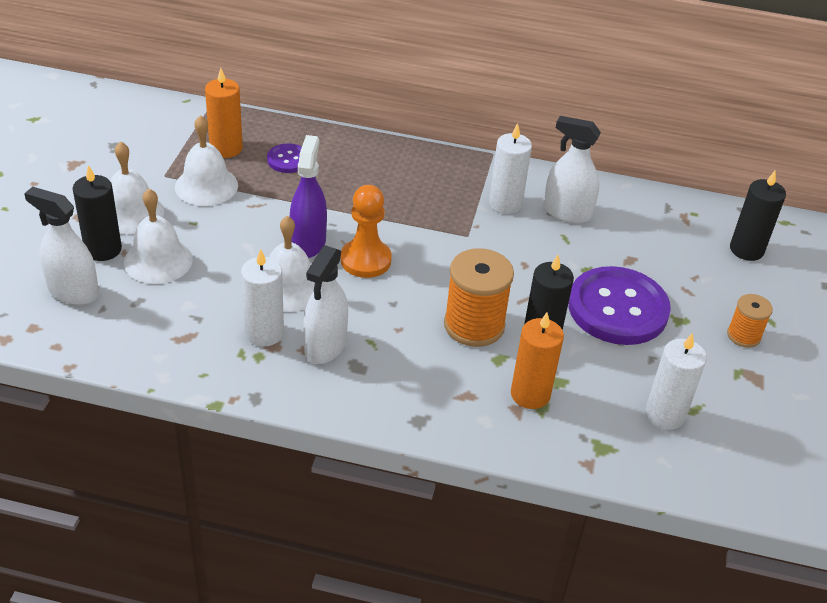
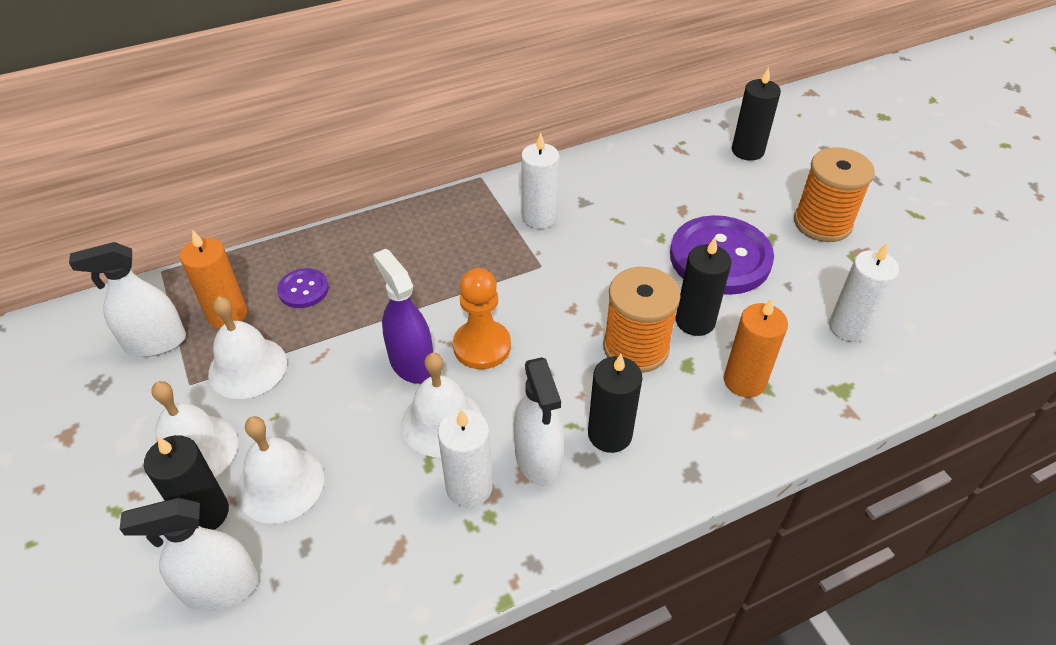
camera: 35 degrees left, 5 degrees up
(390, 363) = (610, 434): none -> black candle
(567, 212) = (594, 196): white spray bottle -> white spray bottle (155, 342)
(743, 335) = (822, 223): orange spool -> orange spool, size x1.79

